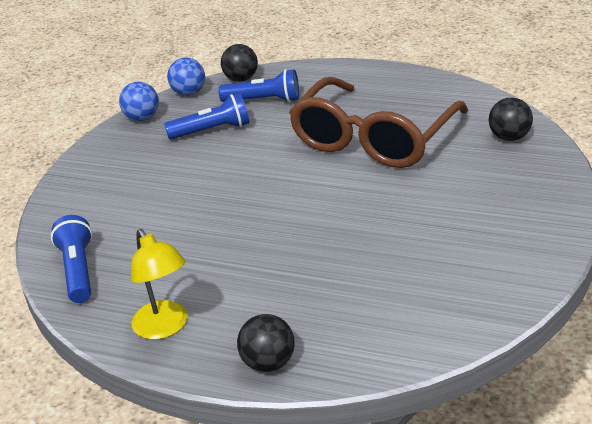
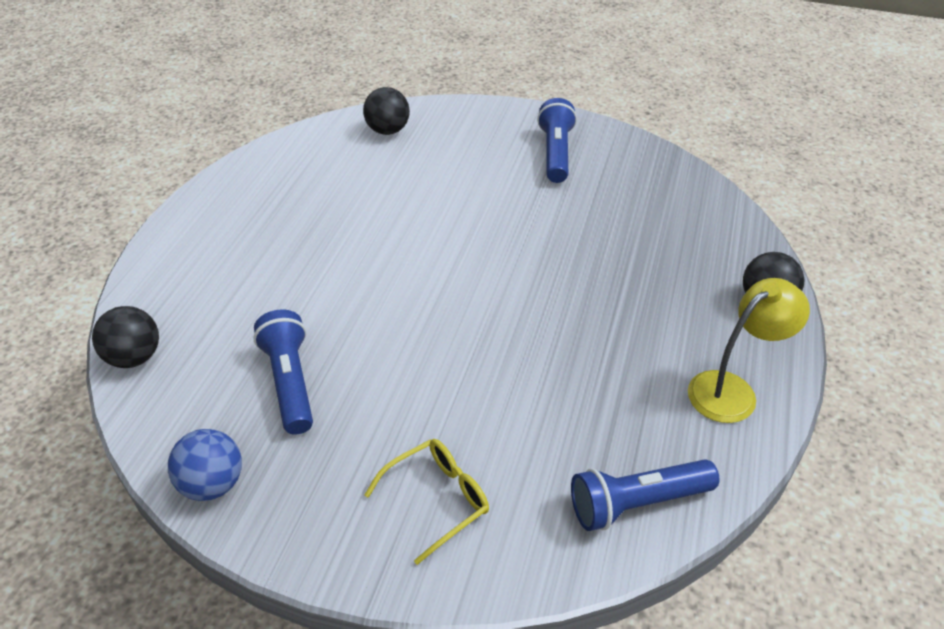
camera: 95 degrees left, 10 degrees up
(108, 191) = (437, 500): none -> yellow glasses
(189, 93) = (149, 424): blue ball -> none
(264, 100) = (220, 327): blue flashlight -> blue flashlight (555, 153)
(373, 139) = (363, 223): brown glasses -> none

